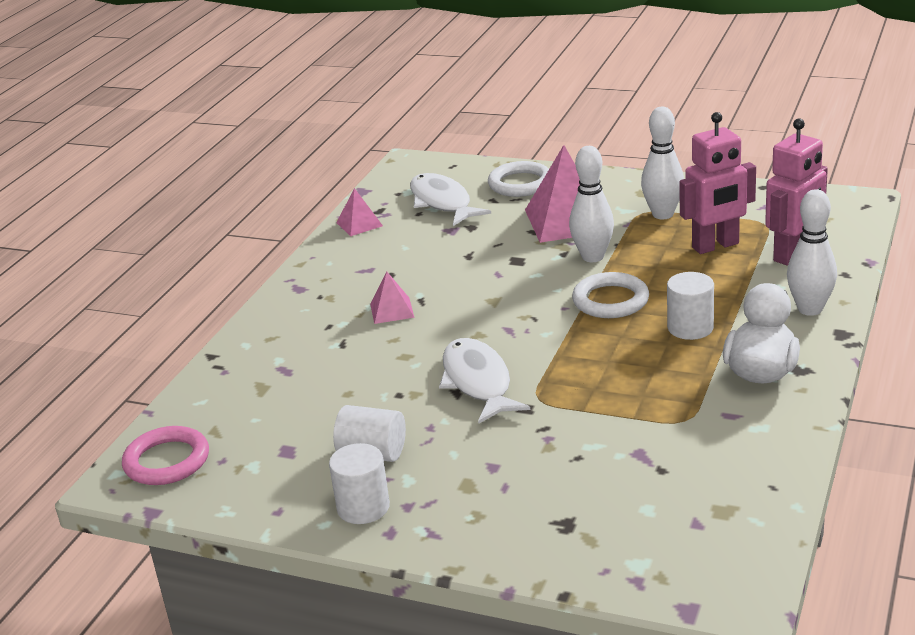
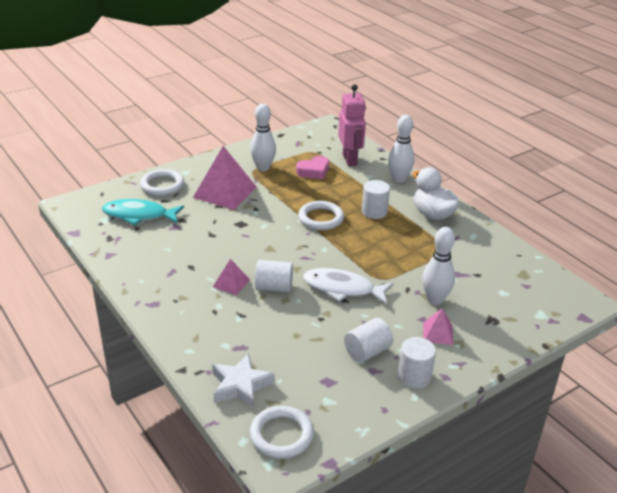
camera: 60 degrees left, 5 degrees up
(167, 461) = (281, 435): pink ring -> white ring
(221, 400) = (240, 386): none -> white star
(359, 224) = (114, 251): pink pyramid -> pink pyramid (438, 333)
(419, 338) = (274, 287): none -> white cylinder
(442, 202) = (139, 215): white fish -> turquoise fish
(592, 257) = (272, 203): white bowling pin -> white bowling pin (435, 300)
(716, 246) = (313, 171): pink robot -> pink heart

